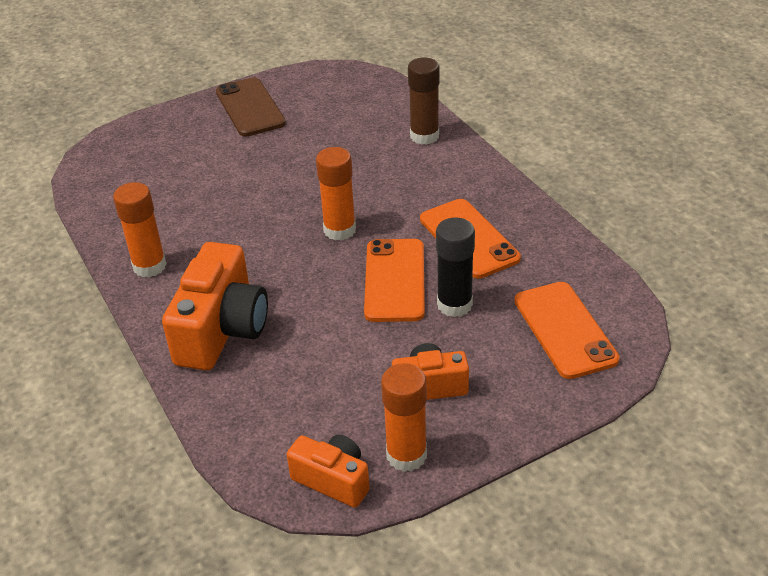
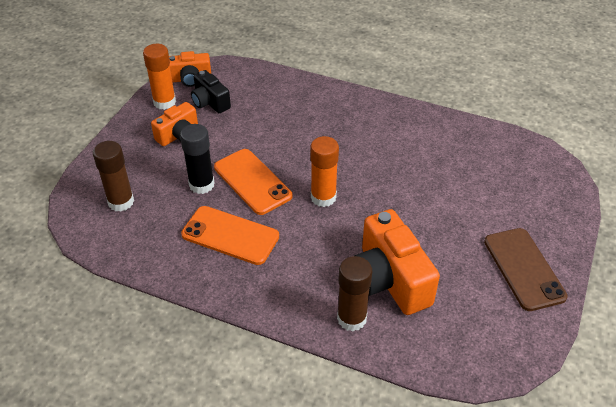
camera: 140 degrees right, 5 degrees up
(149, 266) = (404, 119): orange glue stick -> none
(222, 330) = (318, 109): orange camera -> orange camera (389, 280)
(250, 108) = (524, 269): brown phone -> brown phone turned 45 degrees clockwise
(343, 418) = (210, 102): none -> black camera
(565, 330) = (121, 202): orange phone -> brown glue stick

